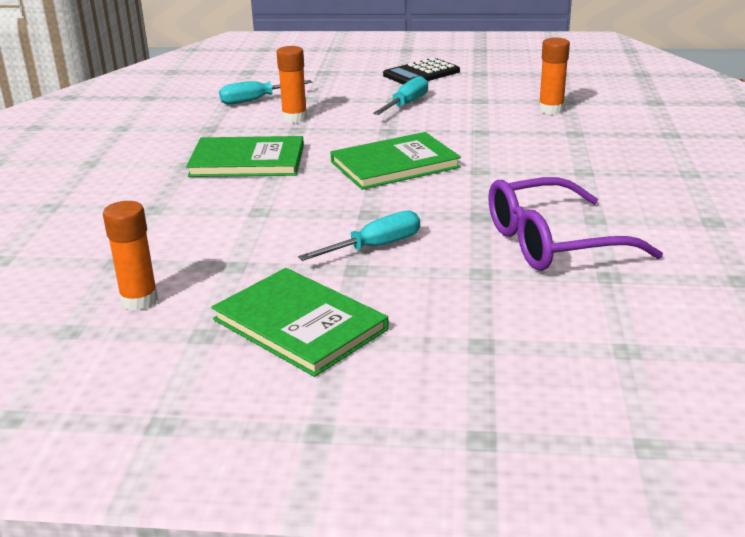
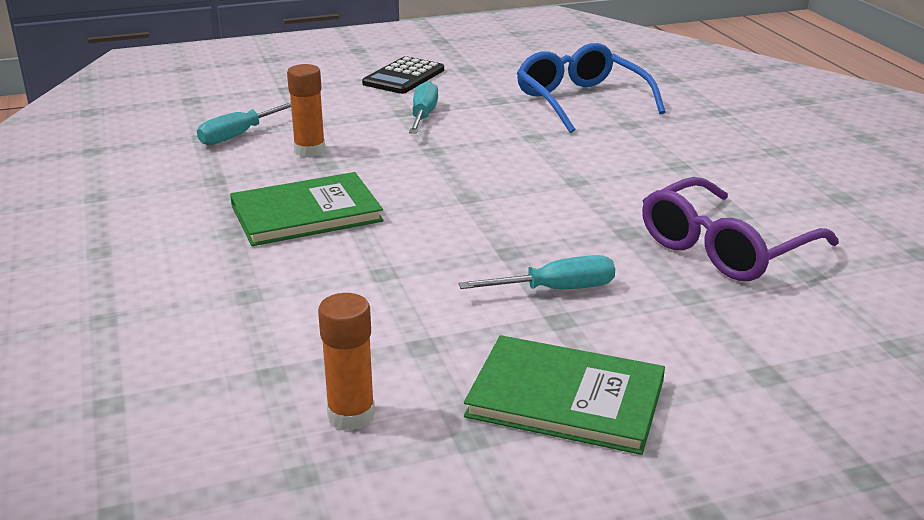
camera: 25 degrees left, 0 degrees up
(375, 247) = (555, 290): turquoise screwdriver -> turquoise screwdriver turned 45 degrees clockwise
(394, 164) = (481, 189): green book -> none
(551, 110) = (581, 101): orange glue stick -> blue glasses

